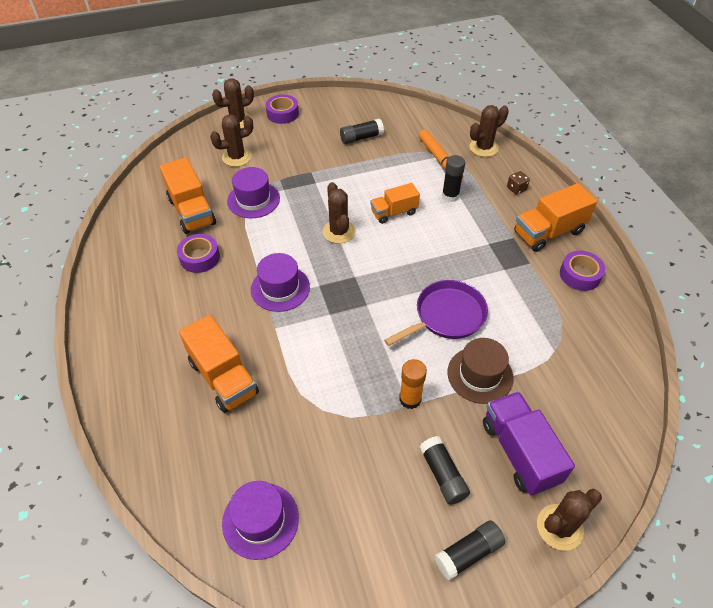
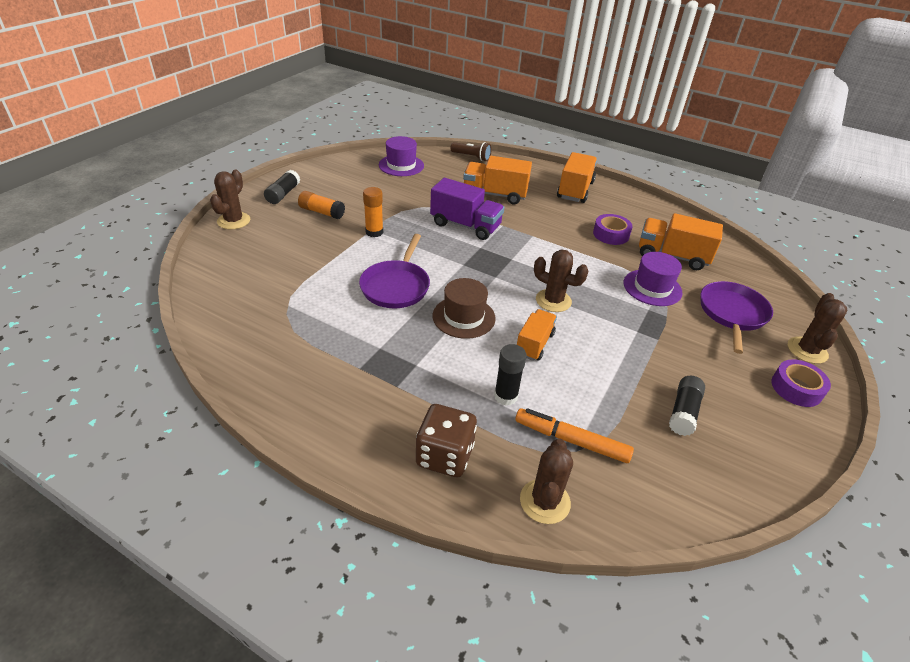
camera: 135 degrees right, 10 degrees down
(151, 474) = (471, 157): none -> brown flashlight
(237, 157) = (732, 314): brown cactus -> purple pan
(280, 288) = (533, 244): purple hat -> none
(442, 474) = (322, 212): black glue stick -> orange glue stick
(480, 375) = (337, 264): brown hat -> brown hat (463, 317)
(516, 189) = (445, 456): brown dice -> brown dice, size x2.02
(519, 452) = (279, 239): purple truck -> purple truck (465, 225)
(548, 232) = (363, 415): orange truck -> orange truck (575, 190)
(580, 275) = (299, 383): purple tape -> none

